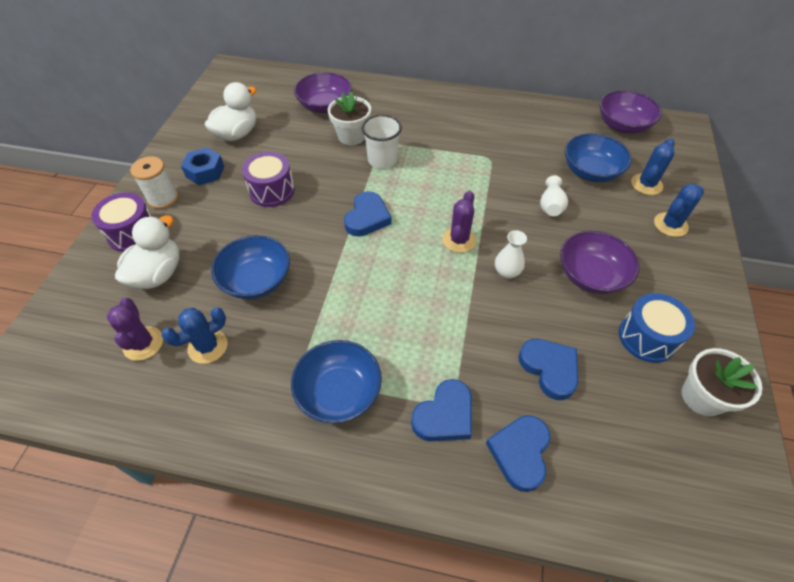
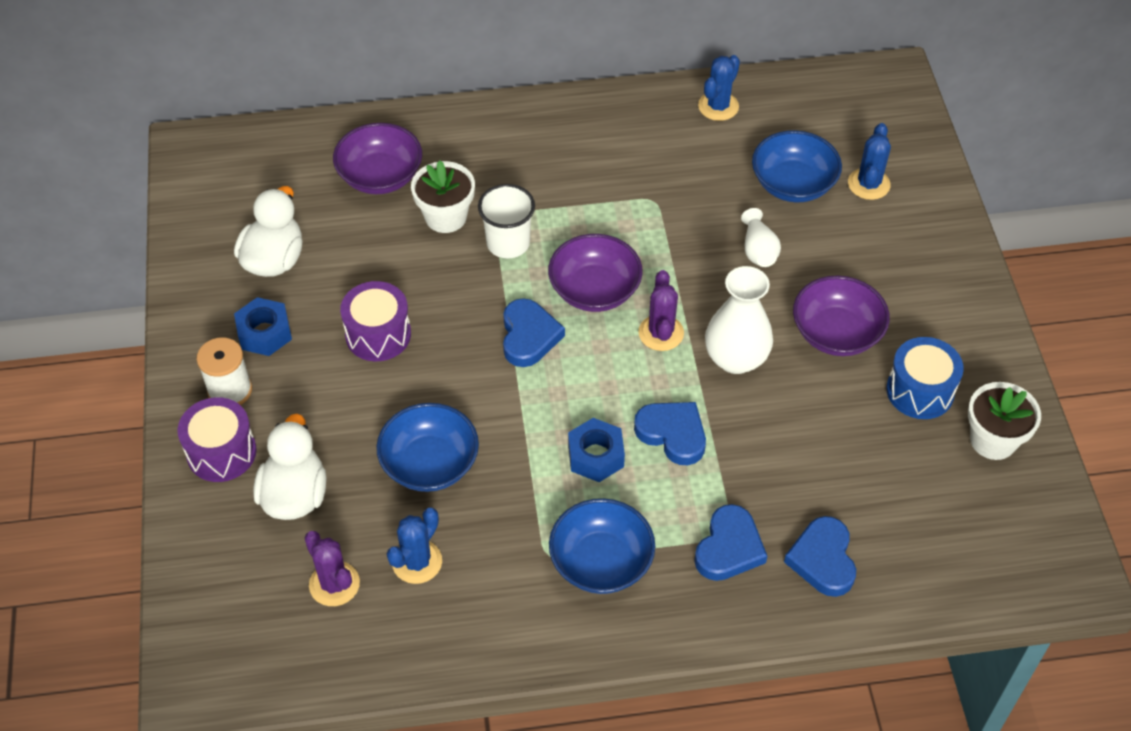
camera: 20 degrees left, 0 degrees up
(373, 310) = (596, 456): none -> blue nut
(507, 272) = (735, 359): white vase -> white vase, size x1.78
(549, 369) = (824, 461): blue heart -> blue heart (672, 434)
(622, 125) = (814, 97): purple bowl -> purple bowl (594, 290)
(670, 225) = (912, 235): blue cactus -> blue cactus (718, 106)

